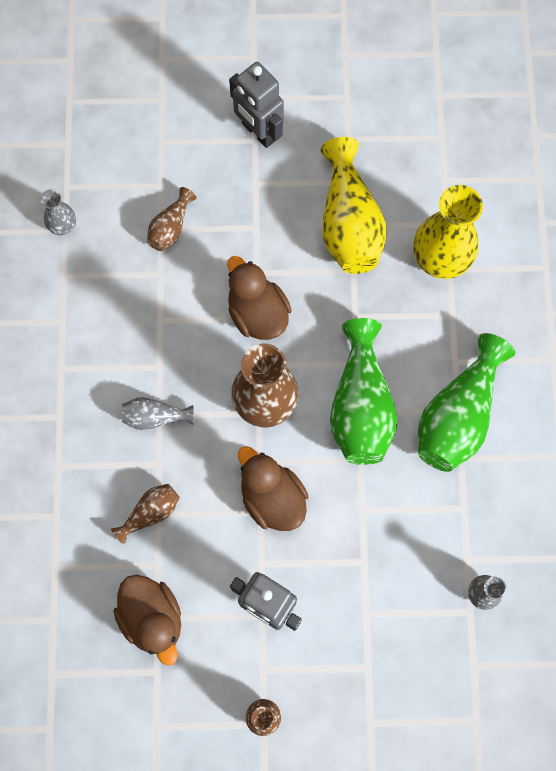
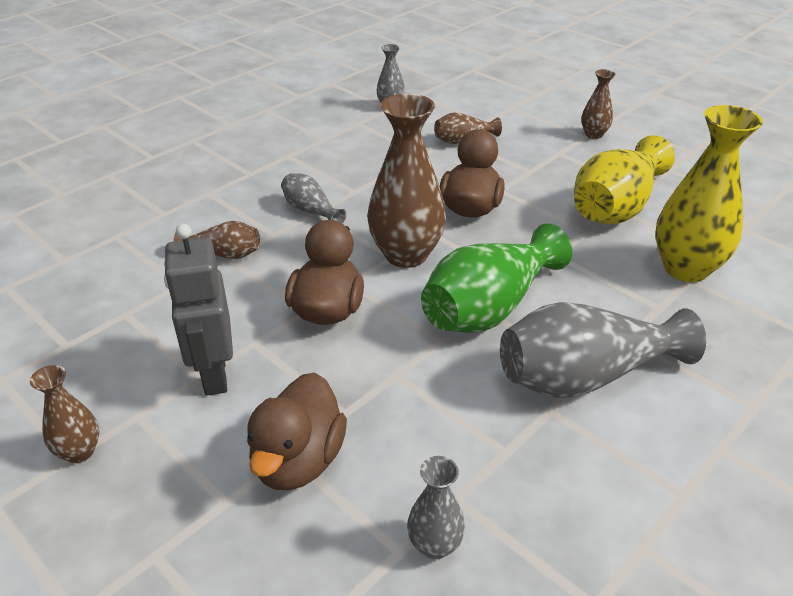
camera: 45 degrees right, 35 degrees down
(152, 618) = (121, 311): brown duck -> brown duck (298, 460)
(258, 132) = (593, 134): grey robot -> brown vase
(458, 416) = (584, 376): green vase -> grey vase

